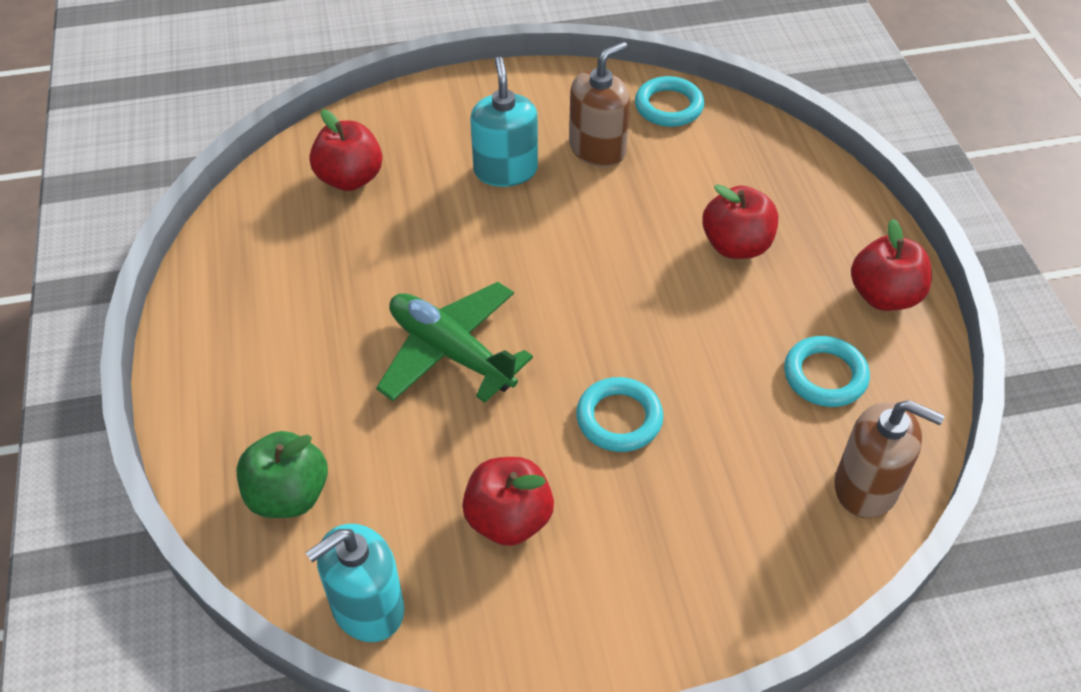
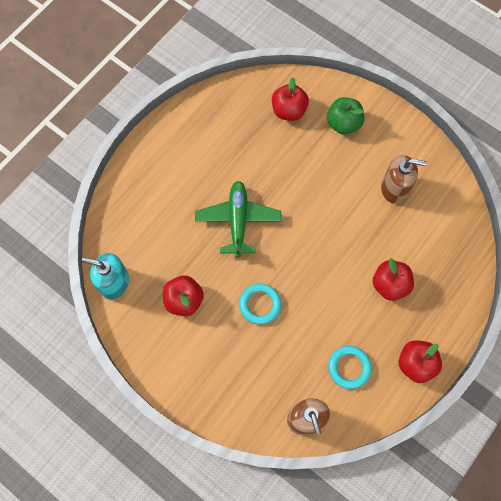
camera: 50 degrees right, 20 degrees up
(288, 495) = (133, 220): green apple -> green apple (343, 123)
(505, 170) = (348, 163): turquoise soap dispenser -> none
(668, 106) = (449, 197): turquoise ring -> none

